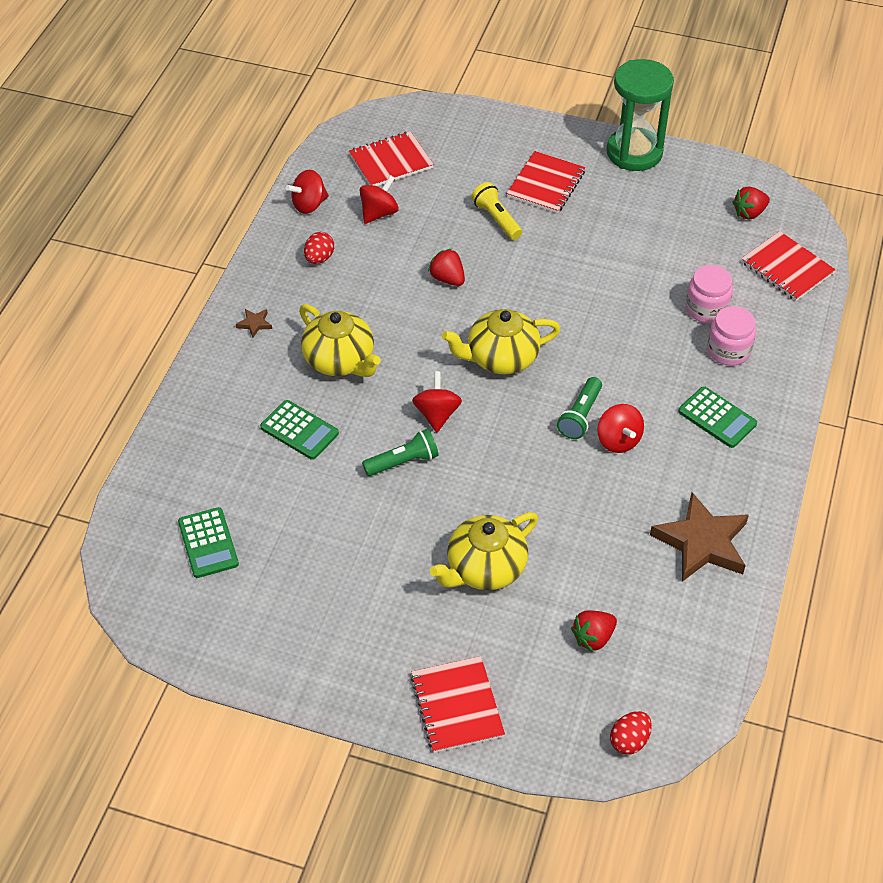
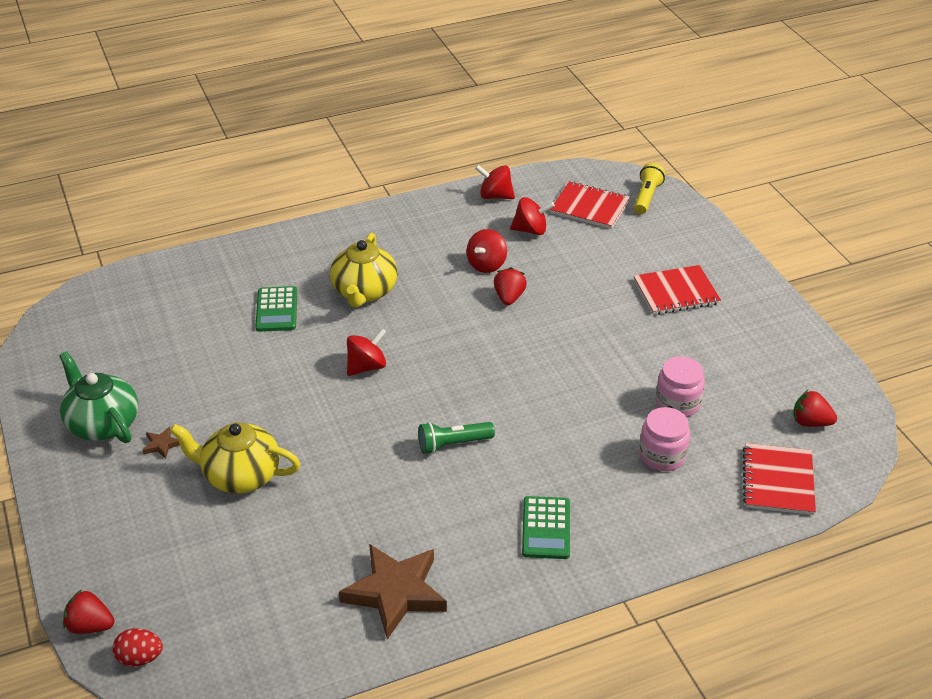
camera: 50 degrees right, 10 degrees down
(208, 543) = (131, 326): green calculator -> none
(254, 324) = (352, 235): brown star -> brown star (161, 445)
(319, 258) = (450, 229): red egg -> none
(323, 631) = (102, 423): none -> green teapot
(403, 462) = (301, 375): green flashlight -> none
(457, 706) = (92, 533): red notebook -> none
(496, 219) = (603, 288): yellow flashlight -> yellow flashlight (646, 197)
(501, 358) = (462, 368): yellow teapot -> none
(593, 638) = (228, 577): red strawberry -> red strawberry (90, 626)
(618, 440) = (451, 480): red spinning top -> red spinning top (486, 265)
(634, 152) = (781, 319): green hourglass -> none
(728, 350) = (632, 494): pink jar -> pink jar (677, 403)

